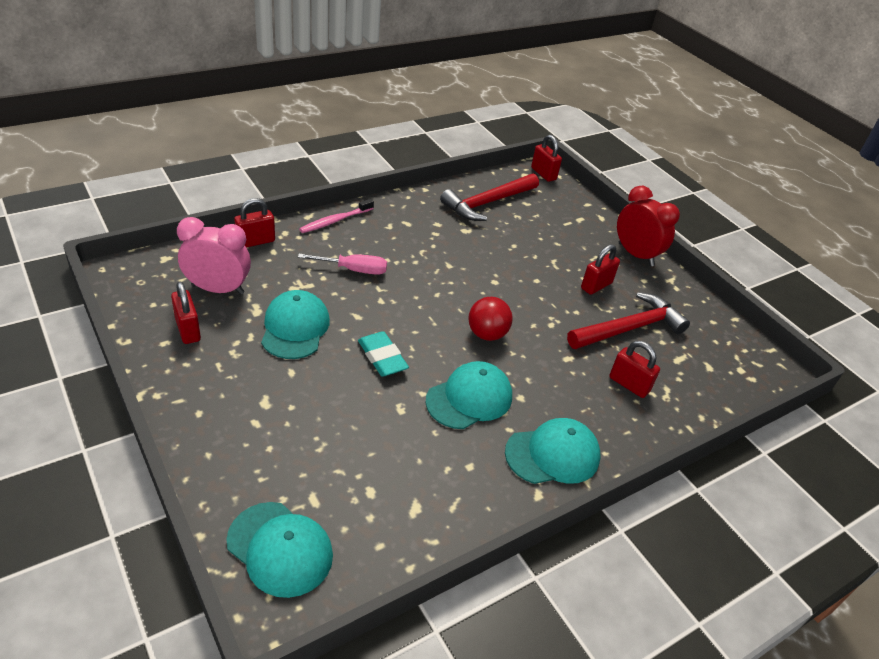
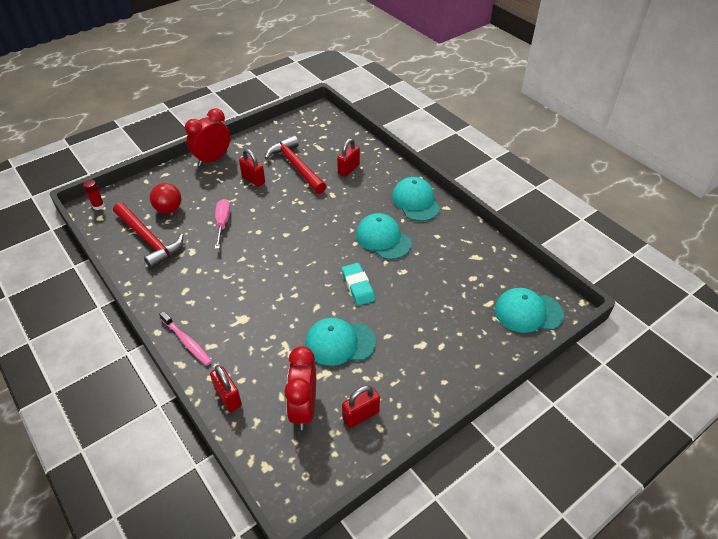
camera: 90 degrees left, 5 degrees up
(218, 289) = (304, 408): pink clock -> red clock
(280, 549) = (528, 312): turquoise cap -> turquoise cap turned 120 degrees counterclockwise
(353, 270) = (259, 317): pink screwdriver -> pink screwdriver (222, 223)
(382, 357) = (358, 286): turquoise eraser -> turquoise eraser turned 75 degrees counterclockwise
(487, 334) = (319, 233): red ball -> red ball (169, 209)
(543, 174) = (98, 206): red padlock -> red glue stick

